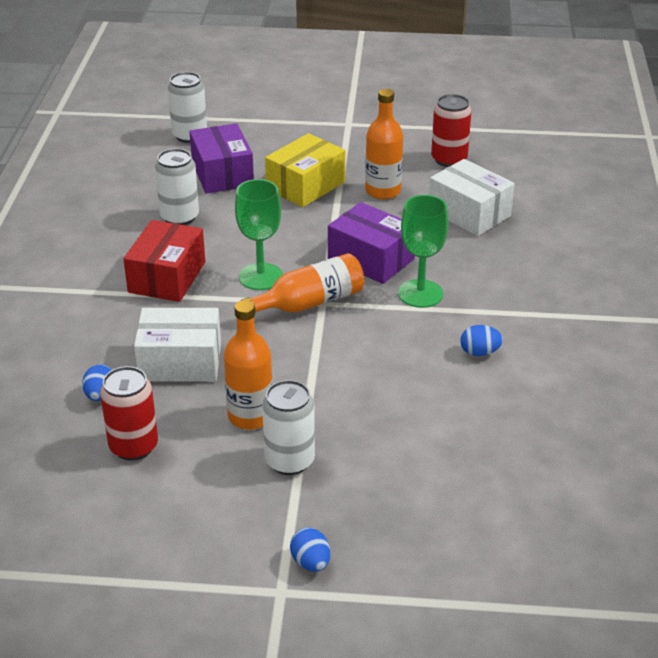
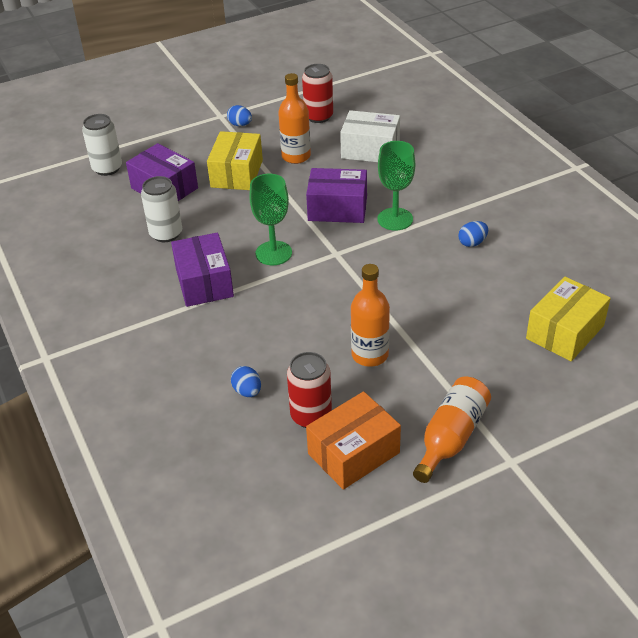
camera: 30 degrees left, 5 degrees up
(135, 501) = (353, 453): none -> orange box
(167, 277) = (204, 282): red box -> purple box
(180, 361) = (280, 340): white box -> none
(289, 461) = (427, 372): white can -> none
(309, 303) = (327, 257): orange bottle -> orange bottle (451, 437)
(310, 562) = (510, 432): blue egg -> blue egg (240, 125)
(484, 491) = (565, 332): none -> yellow box

